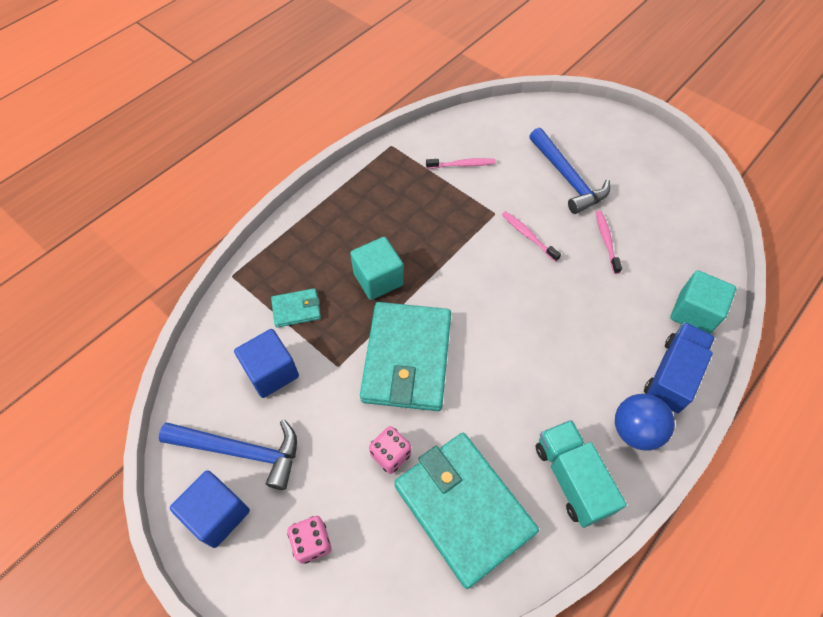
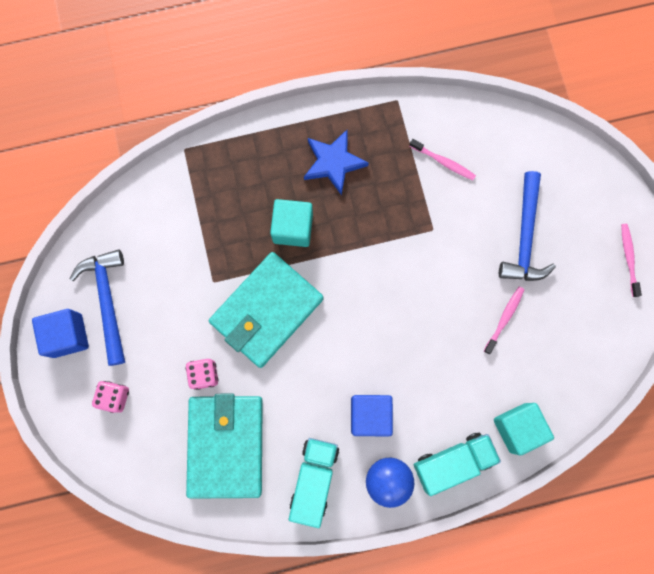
camera: 35 degrees right, 20 degrees up
(241, 451) = (107, 301): blue hammer -> blue hammer turned 150 degrees counterclockwise
(271, 372) = (163, 254): blue cube -> blue cube (370, 415)
(296, 309) = (213, 213): turquoise wallet -> none
(374, 213) = (333, 163): none -> blue star
(528, 236) = (443, 270): pink toothbrush -> pink toothbrush (628, 258)
(672, 375) = (453, 462): blue truck -> turquoise truck

